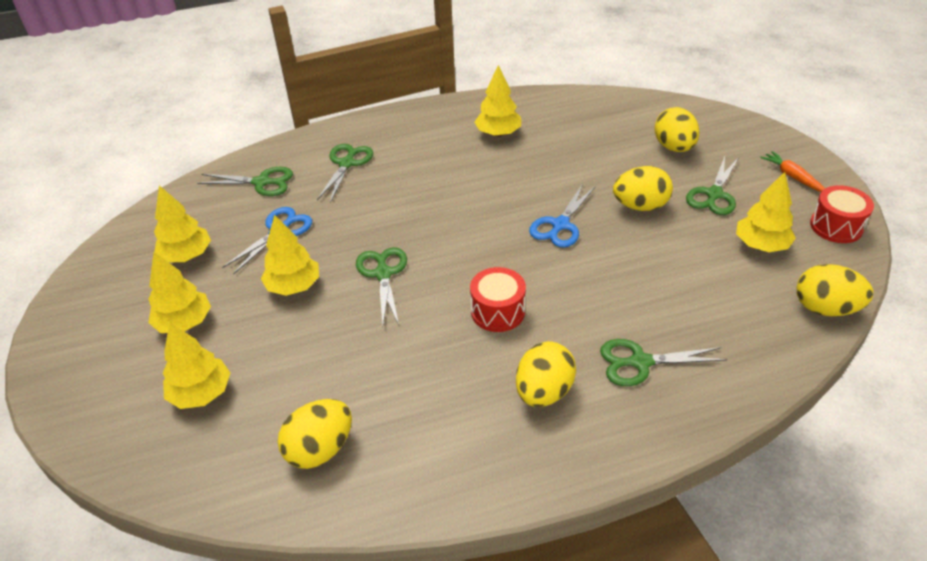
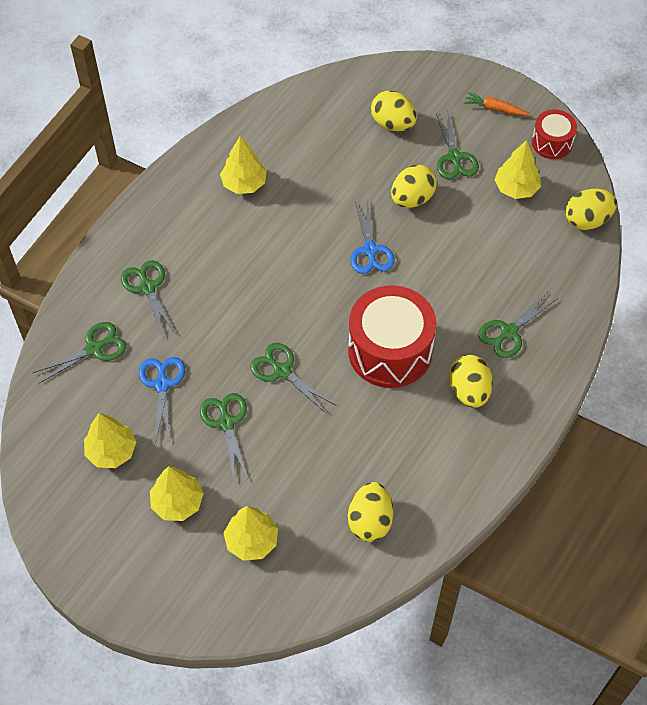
camera: 40 degrees left, 15 degrees up
(293, 286) = (226, 422): yellow tree -> green scissors
(497, 311) = (390, 351): red drum -> red drum, size x1.87

